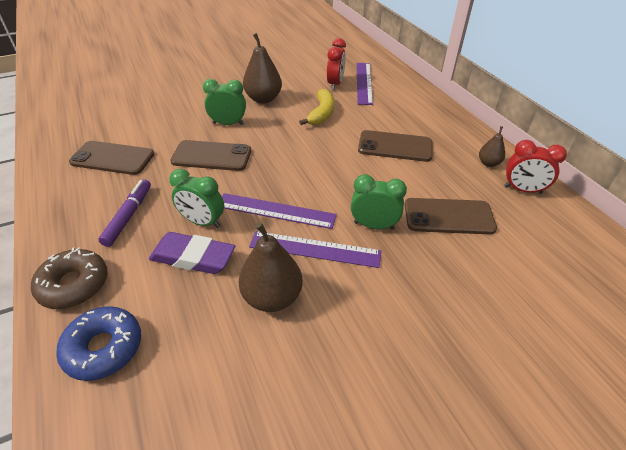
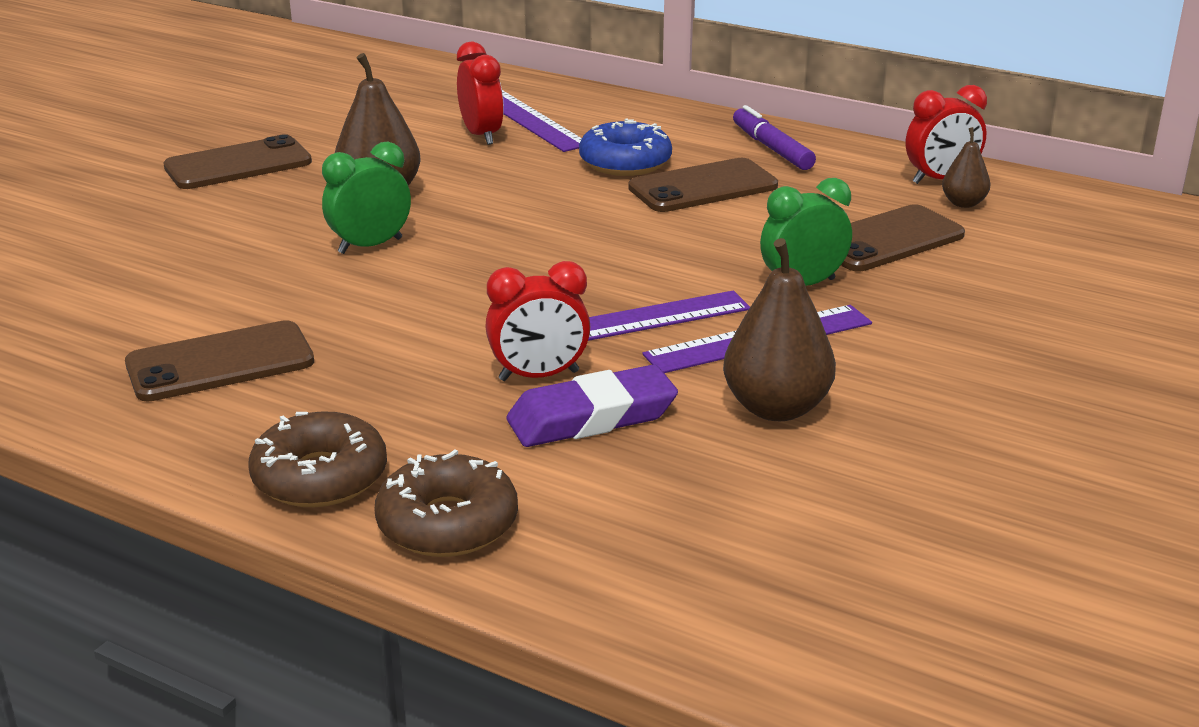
camera: 35 degrees left, 15 degrees down
(69, 233) = (320, 477): none -> brown donut
(104, 348) = (620, 556): blue donut -> blue donut (625, 162)
(129, 216) = (396, 417): purple marker -> purple marker (772, 148)
(202, 222) = (539, 376): green clock -> red clock
(211, 156) = (414, 296): brown phone -> brown phone (238, 164)
(321, 114) = (521, 182): yellow banana -> none
(488, 163) = (860, 164): brown pear -> brown pear (963, 203)

